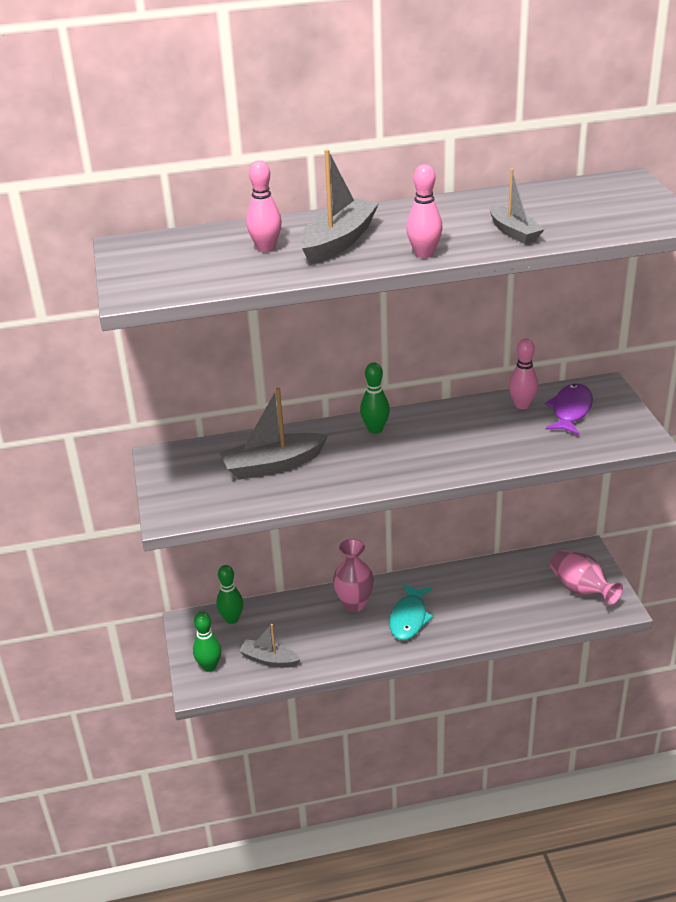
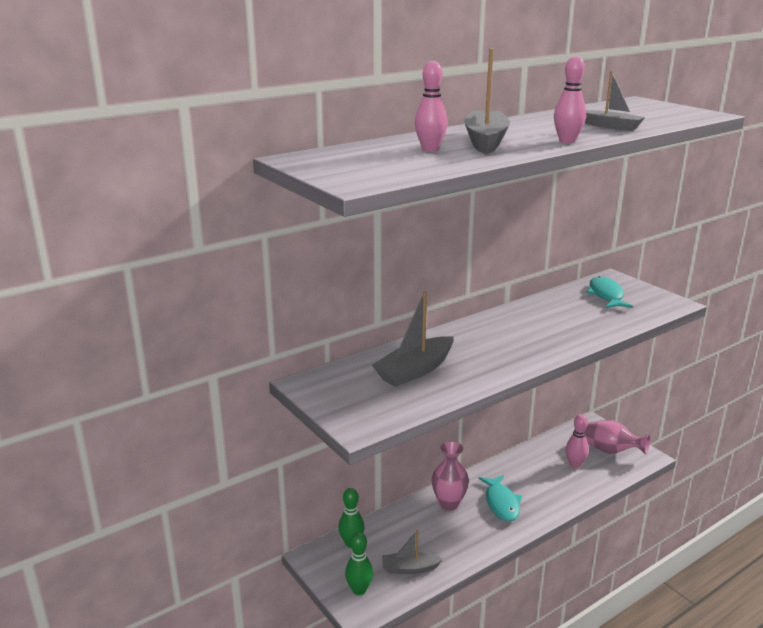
camera: 25 degrees left, 10 degrees down
(375, 429) = (474, 331): green bowling pin -> none
(522, 405) = (568, 297): pink bowling pin -> pink bowling pin (575, 464)
(570, 410) = (606, 295): purple fish -> turquoise fish

